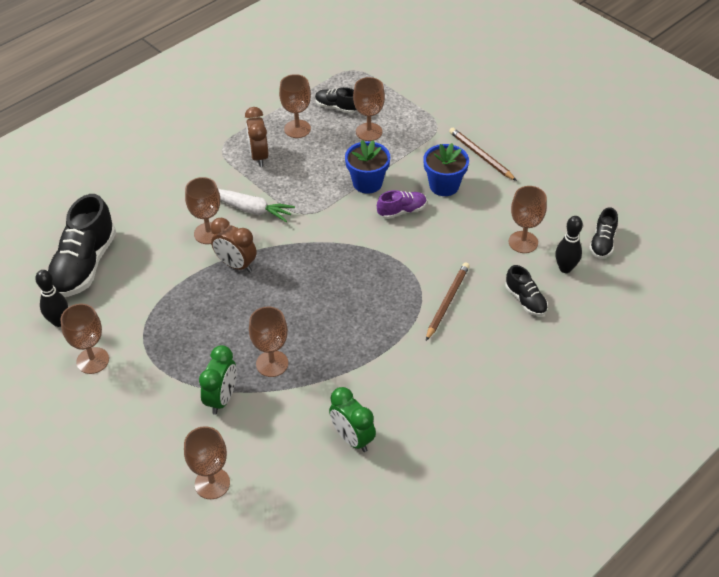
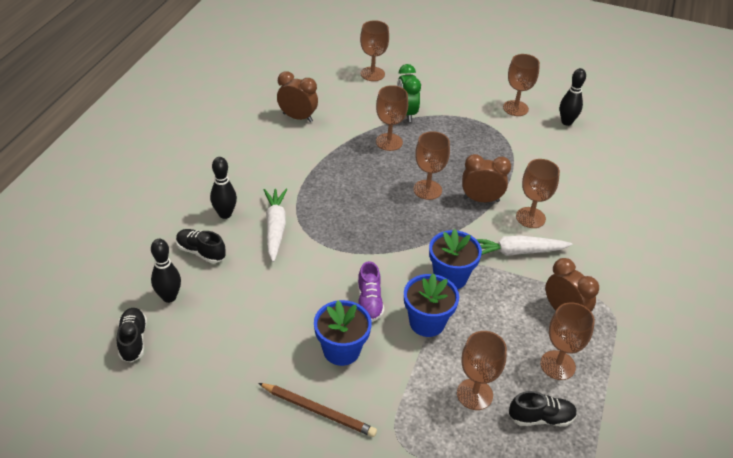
camera: 150 degrees right, 5 degrees down
(84, 265) = (597, 161): black shoe -> none
(322, 208) = (450, 277): none -> blue flower pot
(352, 438) = (297, 117): green clock -> brown clock
(402, 211) = (369, 302): purple shoe -> purple shoe turned 45 degrees counterclockwise
(447, 302) = (275, 228): brown pencil -> white carrot
(489, 333) = (225, 214): none -> black bowling pin
(523, 242) = (223, 311): brown goblet -> brown goblet (427, 190)

